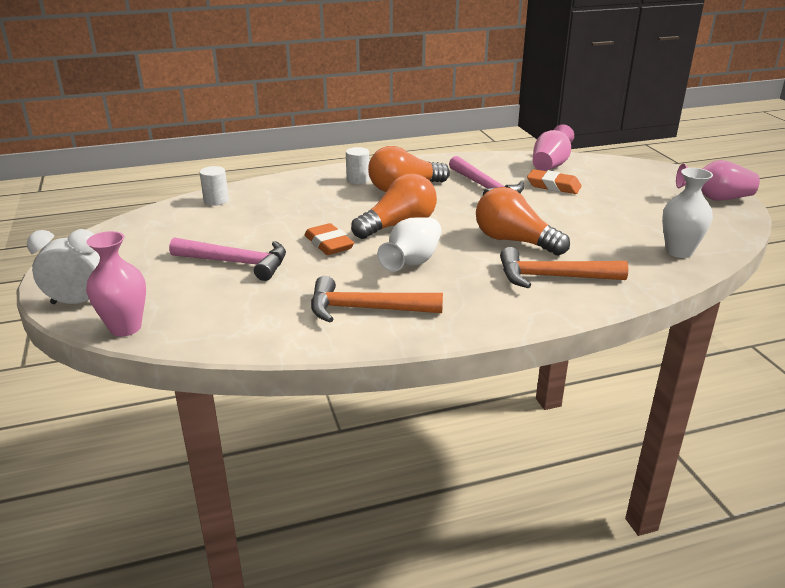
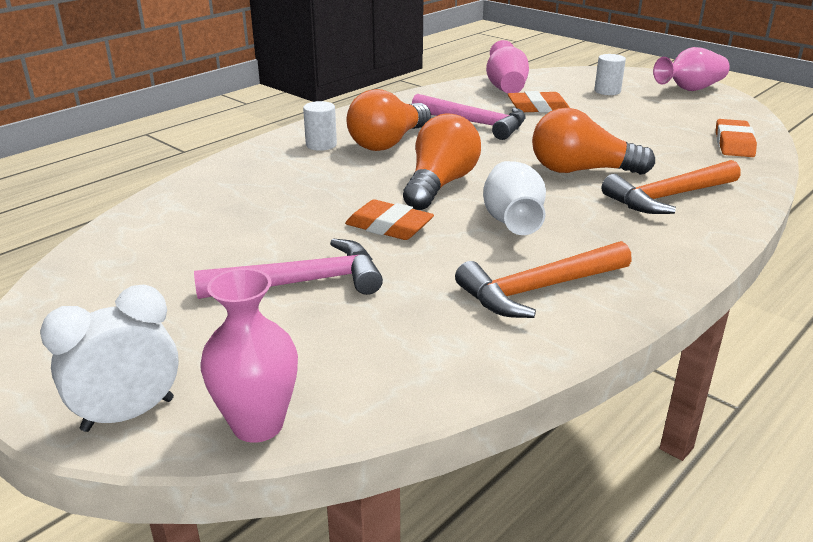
camera: 30 degrees left, 0 degrees up
(216, 200) = (164, 211): white cylinder -> white cylinder (607, 91)
(679, 251) = (733, 143): white vase -> orange eraser

